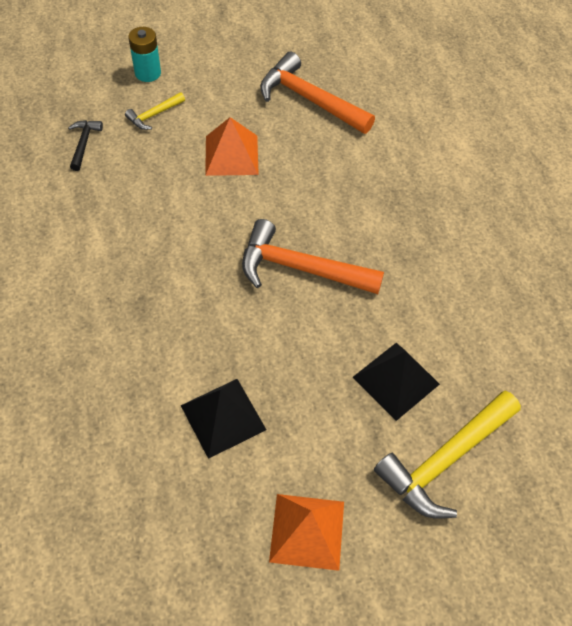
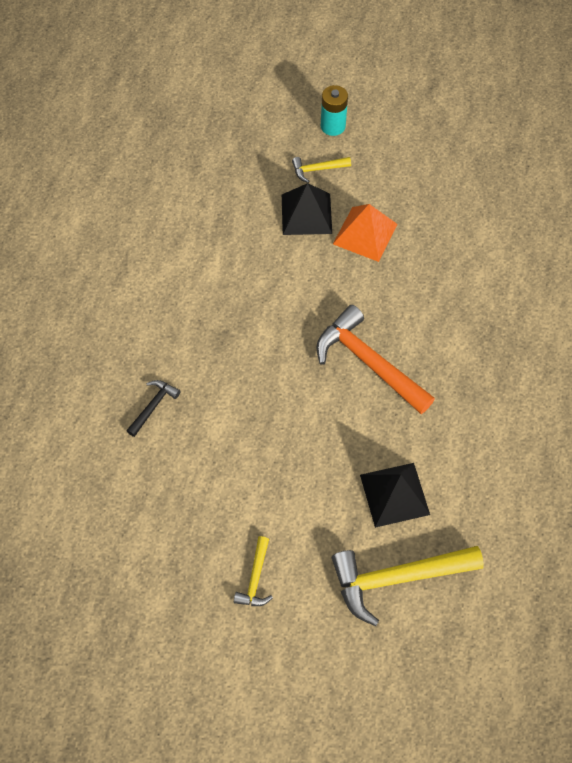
camera: 30 degrees right, 5 degrees up
(84, 144) = (246, 174): black hammer -> black hammer (153, 406)
(223, 417) = (238, 459): black pyramid -> black pyramid (306, 214)
(307, 531) = (255, 578): orange pyramid -> yellow hammer
(310, 100) = (464, 207): orange hammer -> none

